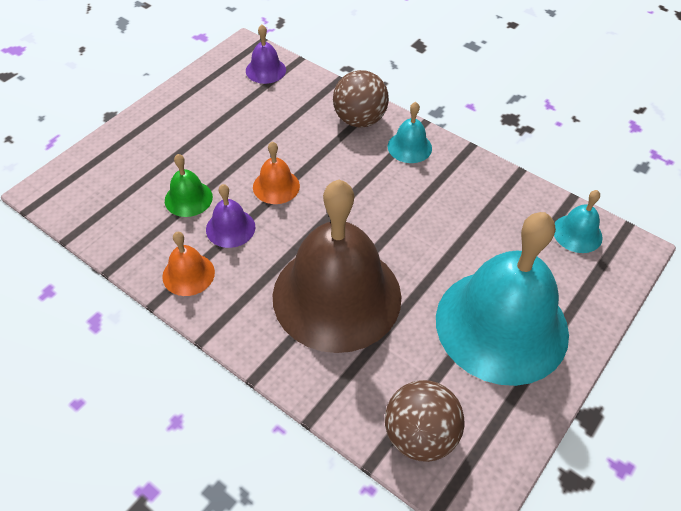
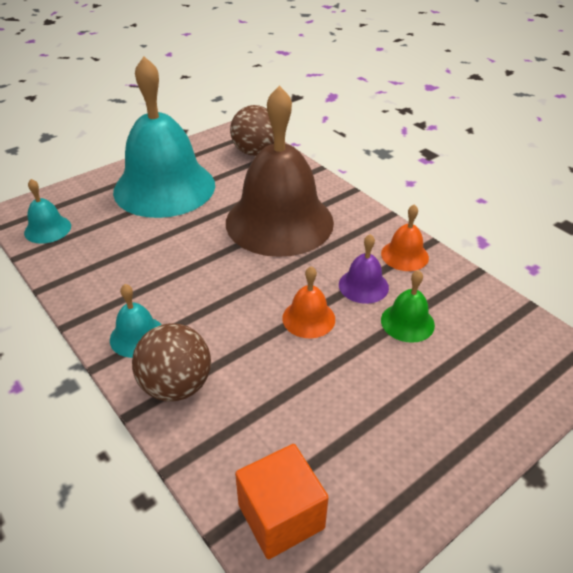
camera: 165 degrees left, 10 degrees down
(265, 70) = (281, 516): purple bell -> orange cube

